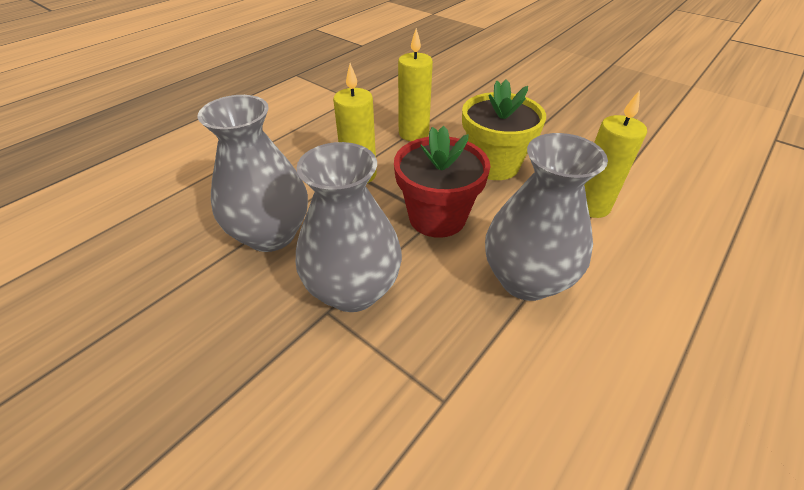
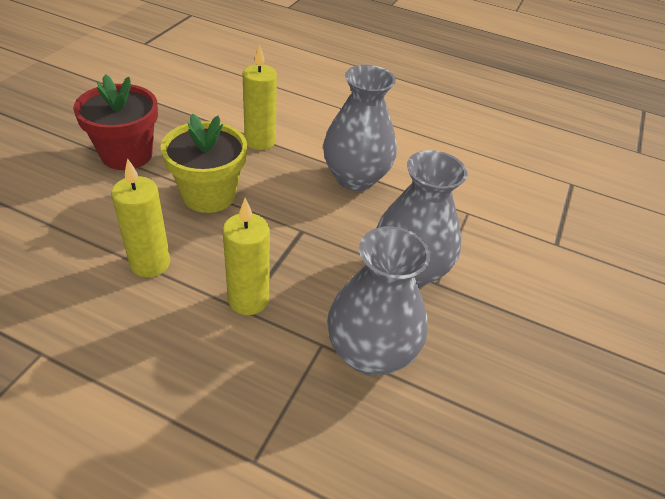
camera: 110 degrees left, 0 degrees up
(437, 217) = (302, 229): red flower pot -> red flower pot (127, 154)

